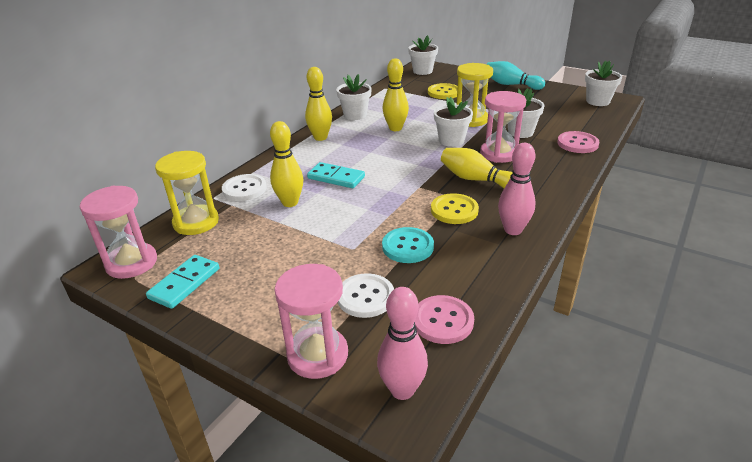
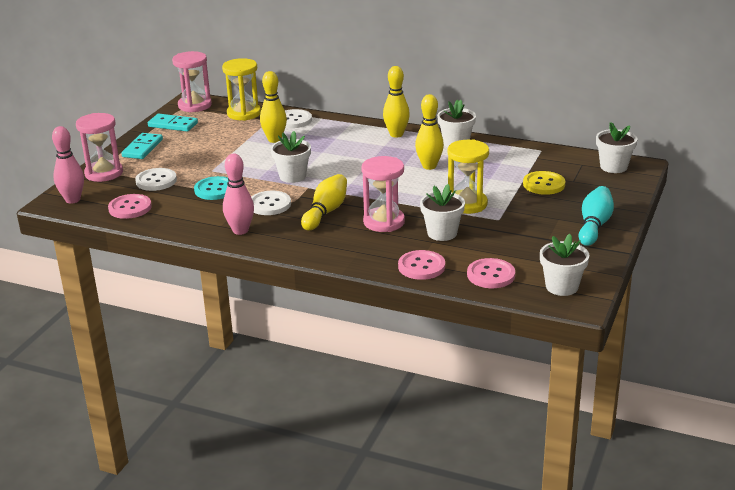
camera: 80 degrees right, 5 degrees down
(336, 178) = (318, 151): turquoise domino -> turquoise domino (142, 148)
(451, 140) = (408, 196): white flower pot -> white flower pot (292, 176)
(454, 210) = (269, 204): yellow button -> white button
(586, 121) = (491, 275): none -> pink button

